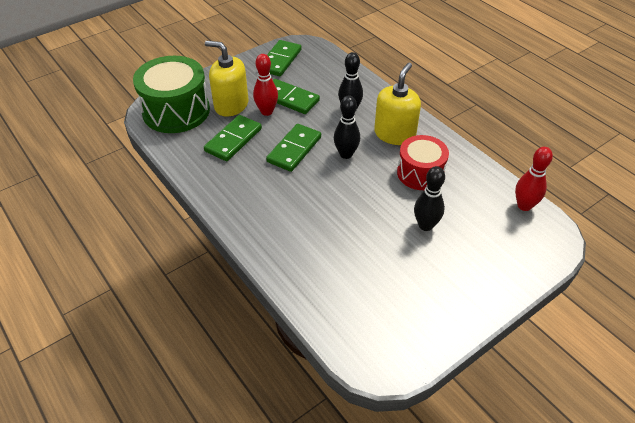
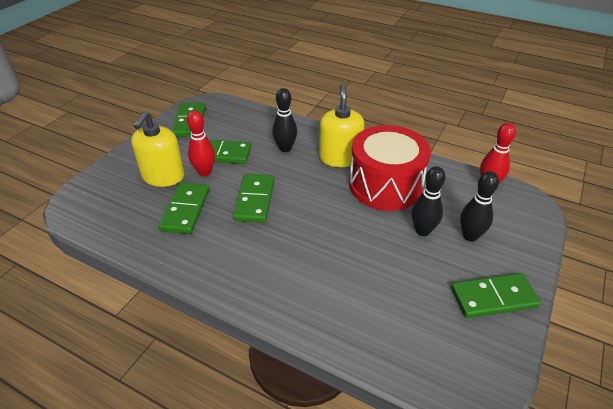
camera: 25 degrees left, 5 degrees down
(176, 111) = (104, 199): green drum -> none
(231, 105) = (163, 176): yellow soap dispenser -> yellow soap dispenser turned 75 degrees counterclockwise
(346, 154) = (307, 189): black bowling pin -> black bowling pin (470, 236)
(420, 173) = (385, 185): red drum -> red drum, size x1.57
(448, 303) = (493, 297): none -> green domino

